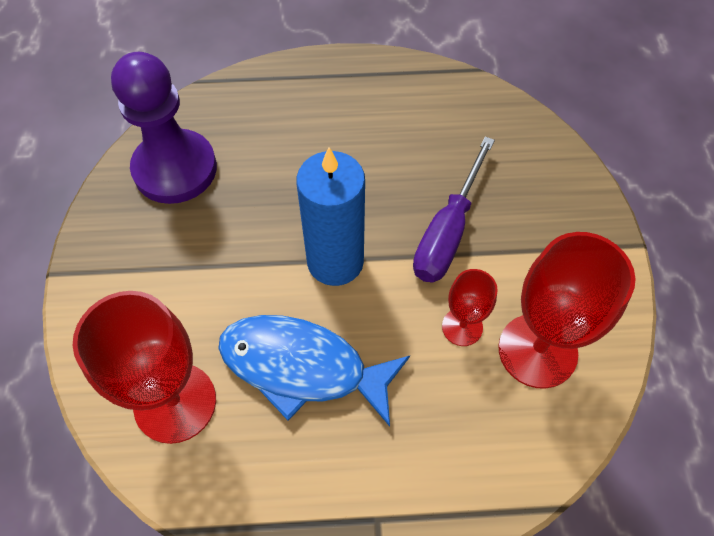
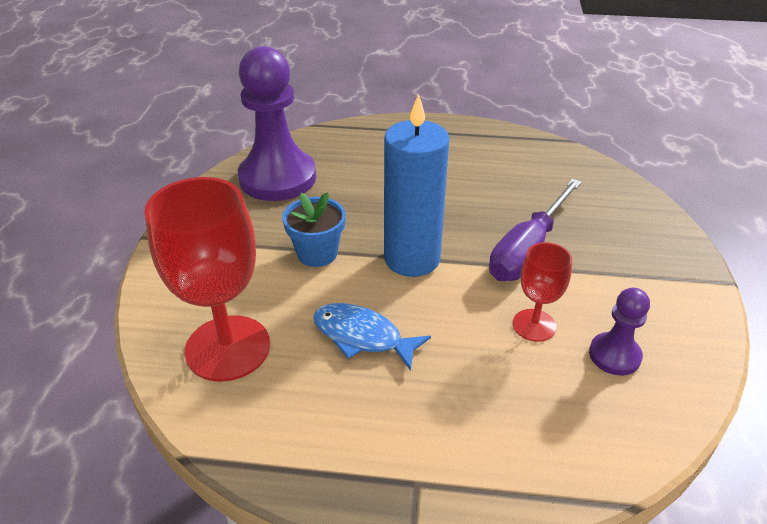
camera: 10 degrees right, 20 degrees down
(238, 269) = (317, 253): none -> blue flower pot
(302, 367) = (362, 336): blue fish -> blue fish, size x0.61
(537, 350) = (614, 355): red goblet -> purple pawn

